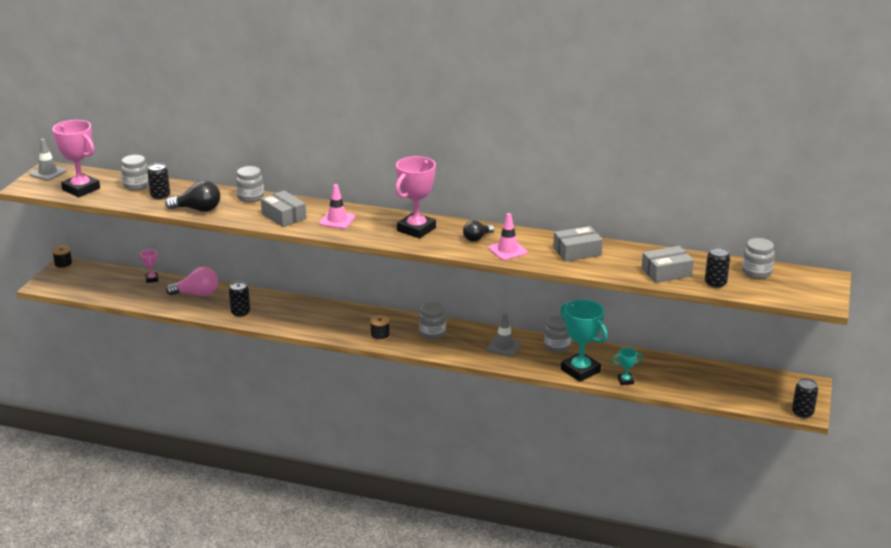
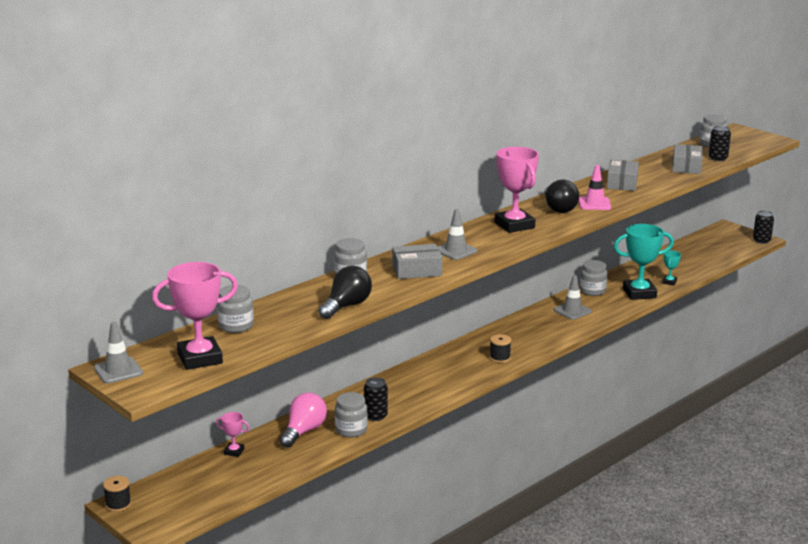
camera: 60 degrees left, 5 degrees down
(160, 196) = (283, 318): black can -> none
(337, 220) = (455, 251): pink traffic cone -> grey traffic cone
(432, 333) = (519, 333): grey jar -> grey jar (351, 430)
(477, 238) = (559, 208): black light bulb -> black light bulb, size x1.55

